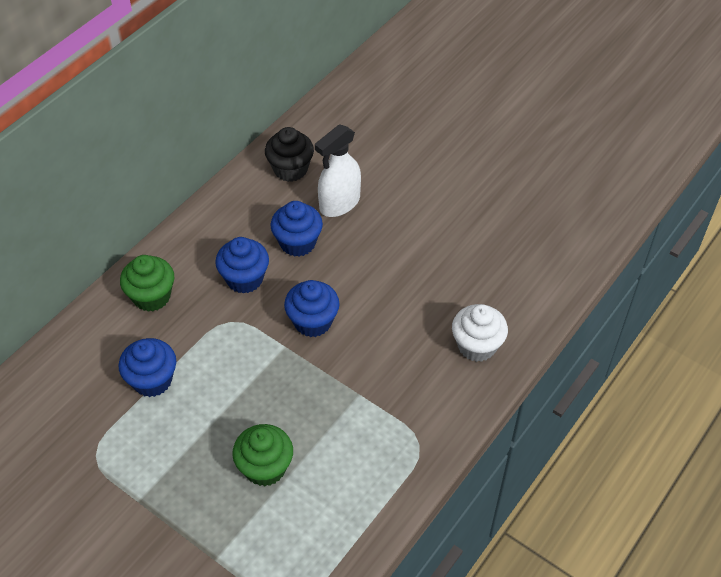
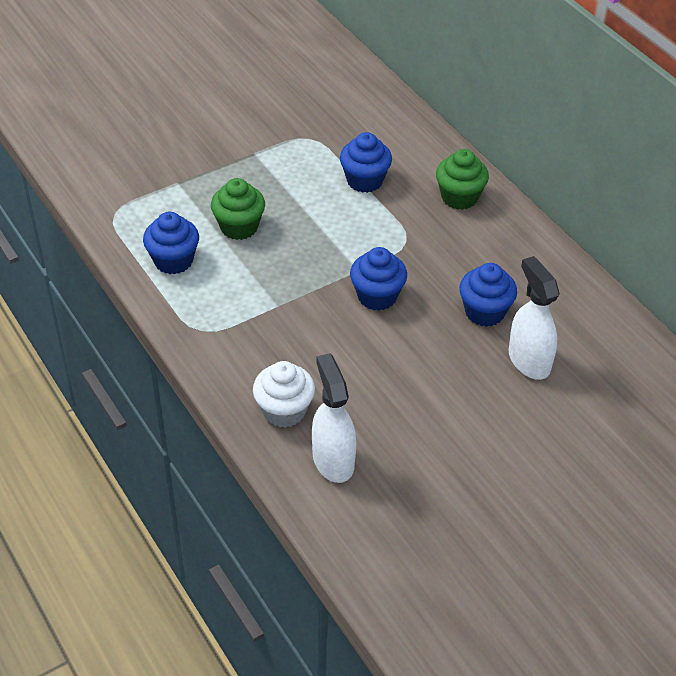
camera: 110 degrees right, 5 degrees down
(244, 279) = (453, 262): blue cupcake -> blue cupcake (173, 261)
(290, 169) = (597, 334): black cupcake -> none
(506, 297) = (333, 460): none -> white spray bottle

